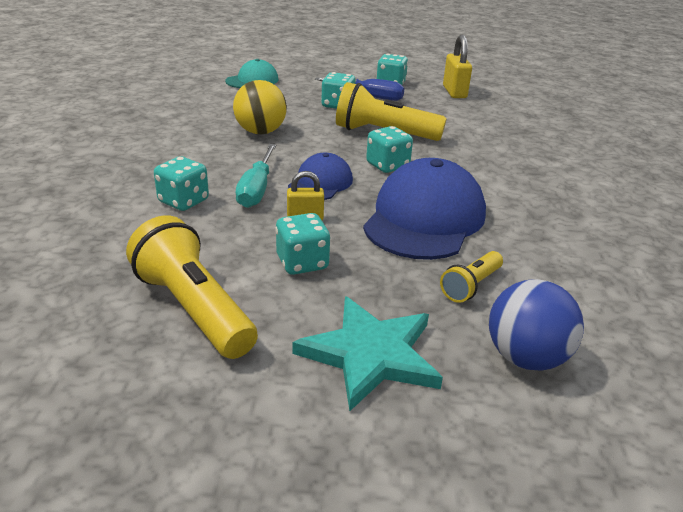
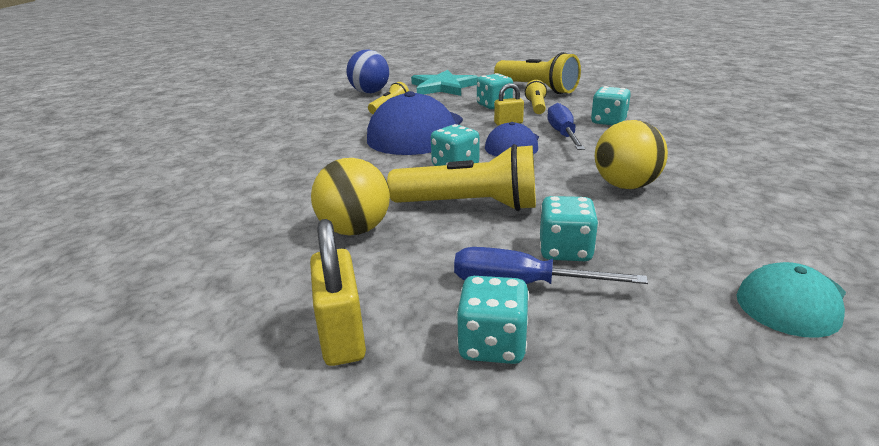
camera: 175 degrees right, 5 degrees down
(242, 248) = (536, 107): none -> yellow flashlight
(257, 189) = (563, 134): turquoise screwdriver -> blue screwdriver
(464, 129) = (355, 230): none -> yellow ball

